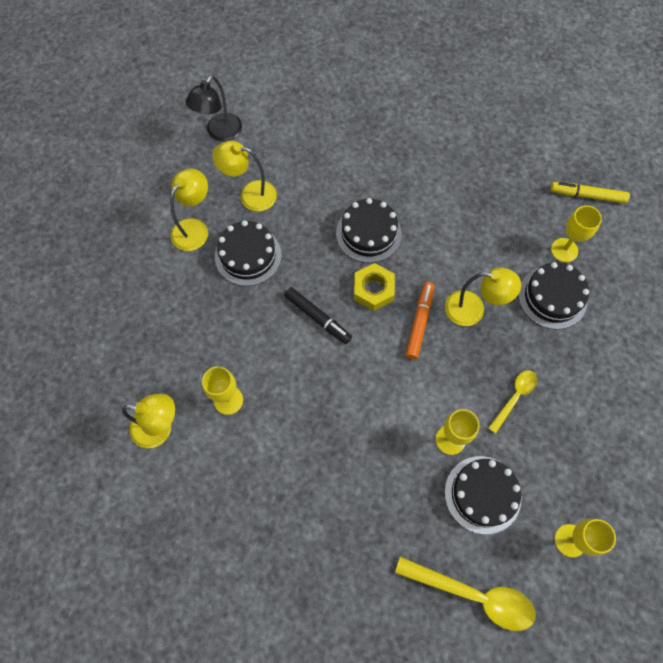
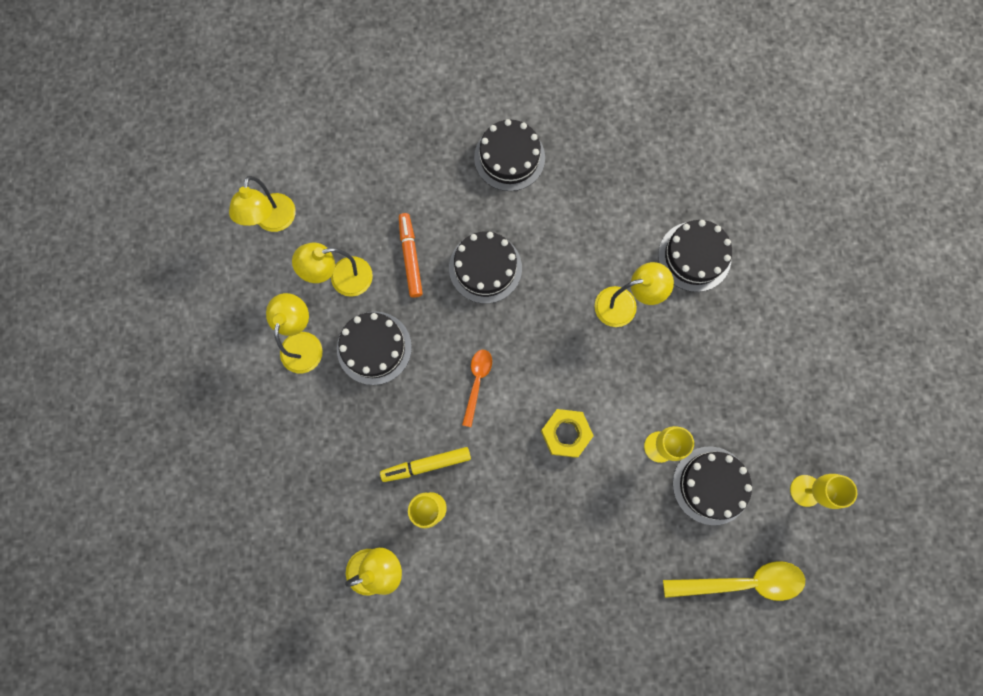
camera: 25 degrees left, 10 degrees up
(220, 133) = (273, 221): black lamp -> yellow lamp
(317, 318) = (477, 382): black marker -> orange spoon
(373, 290) = (518, 327): yellow nut -> yellow nut (565, 434)
(419, 322) = (579, 341): orange marker -> orange marker (410, 257)
(429, 160) = (509, 157): none -> black cake
(514, 397) = (701, 377): yellow spoon -> none
(564, 250) = (685, 200): yellow goblet -> none
(587, 195) = (684, 129): yellow marker -> yellow marker (426, 464)

